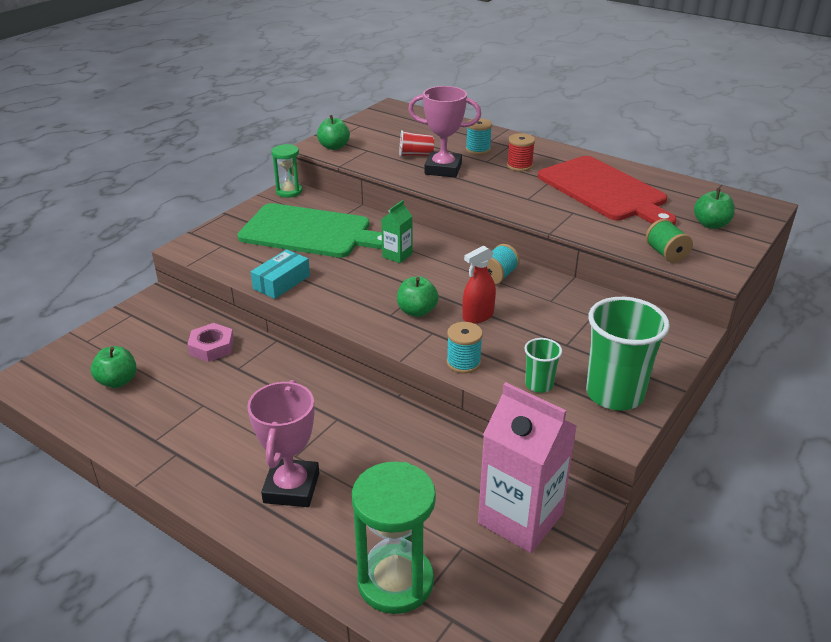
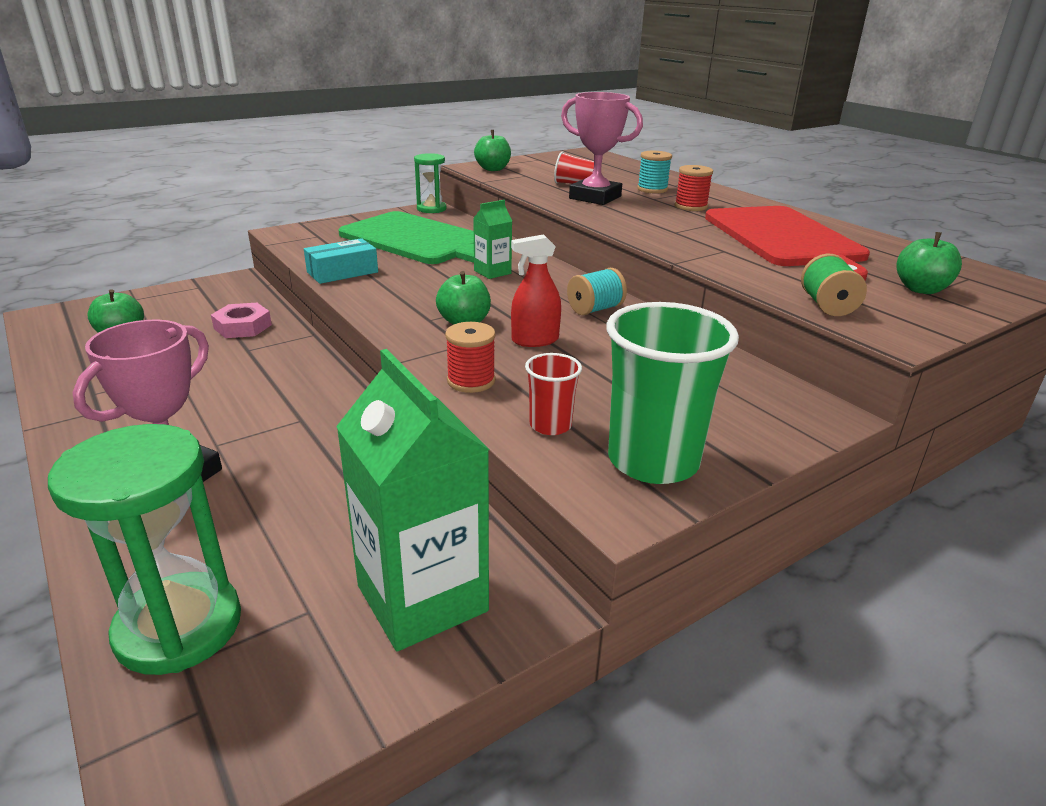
camera: 20 degrees right, 5 degrees down
(463, 363) = (471, 381): turquoise spool -> red spool
(520, 518) = (422, 598): pink carton -> green carton
(539, 384) = (550, 425): green cup -> red cup

